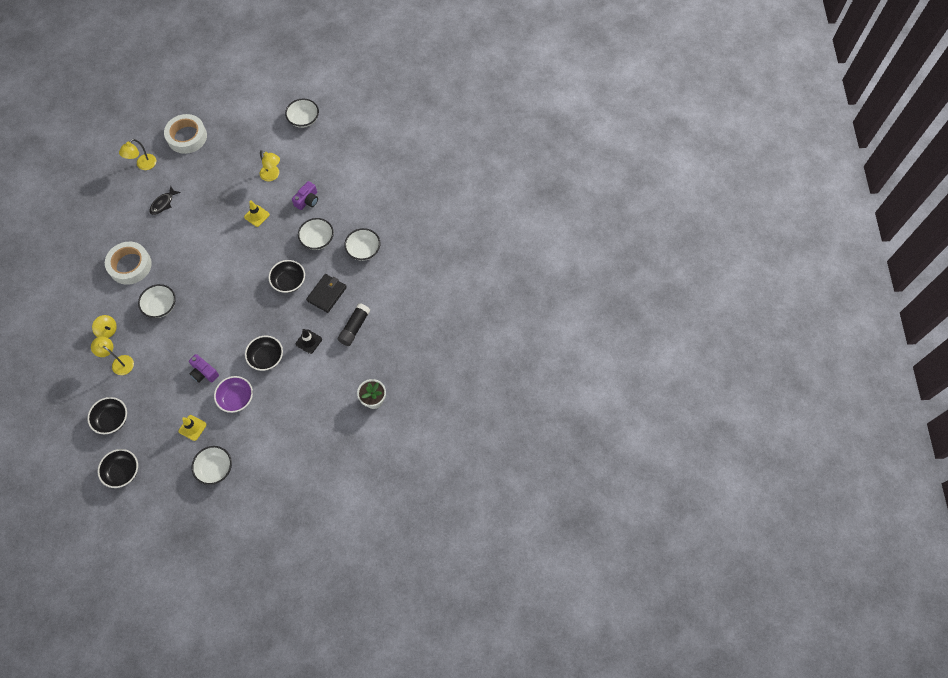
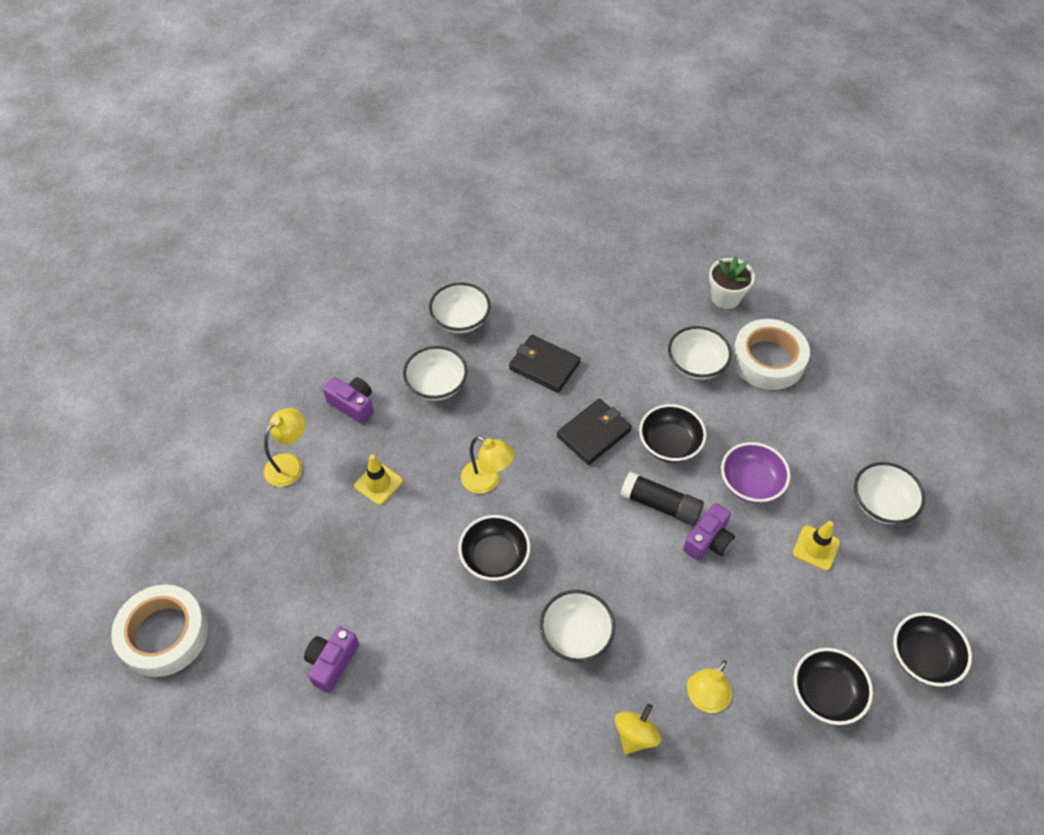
camera: 90 degrees left, 10 degrees down
(130, 265) = (481, 711): white tape -> white tape (768, 360)
(143, 165) = (223, 720): yellow lamp -> yellow lamp (487, 481)
(163, 204) = (332, 662): black fish -> purple camera
(278, 318) = (593, 433): none -> black wallet
(289, 282) = (520, 421): black bowl -> black bowl (494, 558)
(304, 119) = (167, 421): white bowl -> white bowl (696, 364)
(308, 341) = (634, 386): black traffic cone -> none
(354, 327) = (605, 326): black glue stick -> black glue stick (660, 505)

